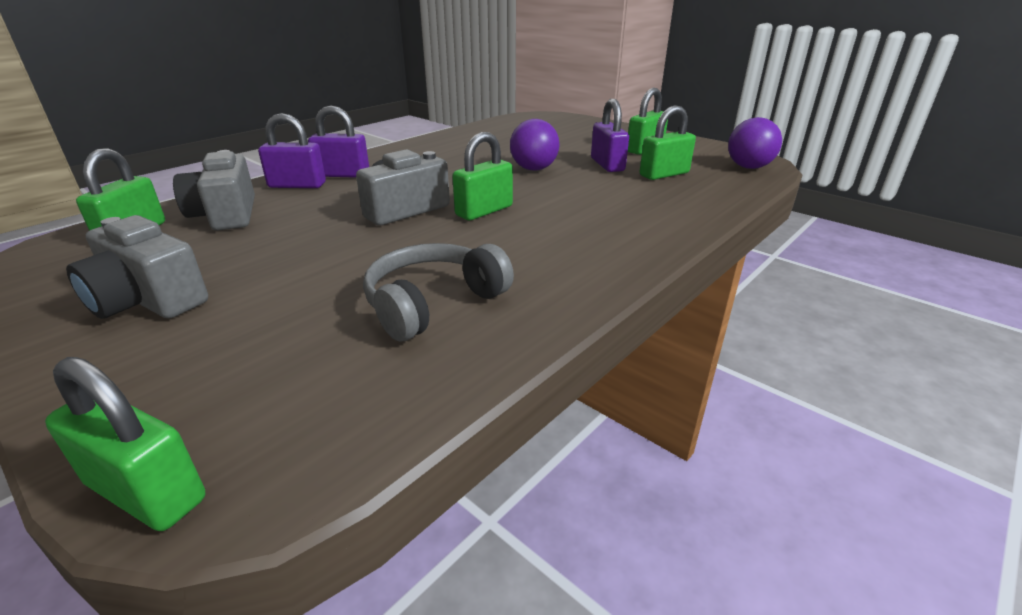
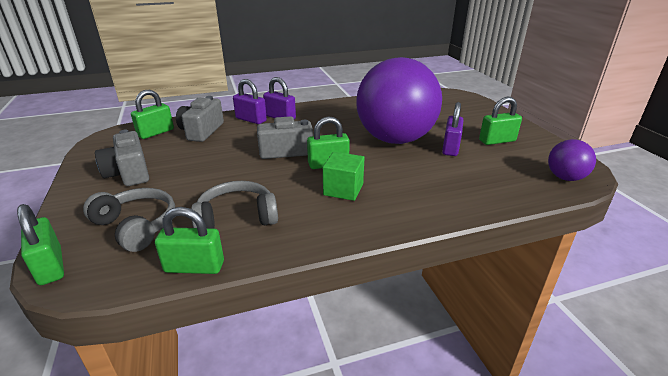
camera: 30 degrees right, 0 degrees up
(266, 367) = (136, 226): none -> grey headphones
(534, 169) = (395, 139): purple ball -> purple ball, size x2.33
(540, 232) = (343, 189): none -> green cube
(664, 174) = (484, 167): green padlock -> green padlock (194, 267)

